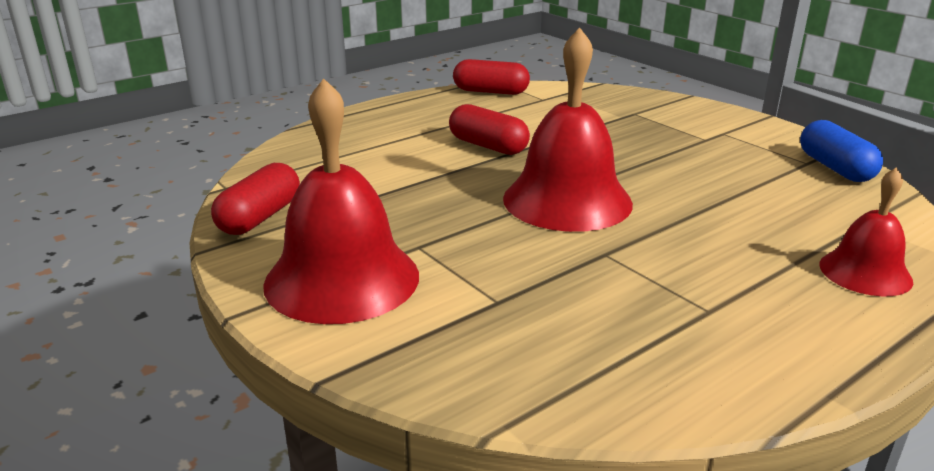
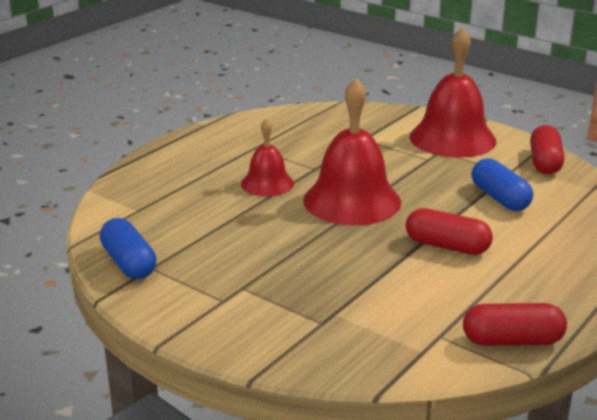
camera: 165 degrees right, 0 degrees up
(380, 181) = (500, 198): none -> blue capsule
(865, 272) = (158, 176): red bell -> red bell (267, 183)

